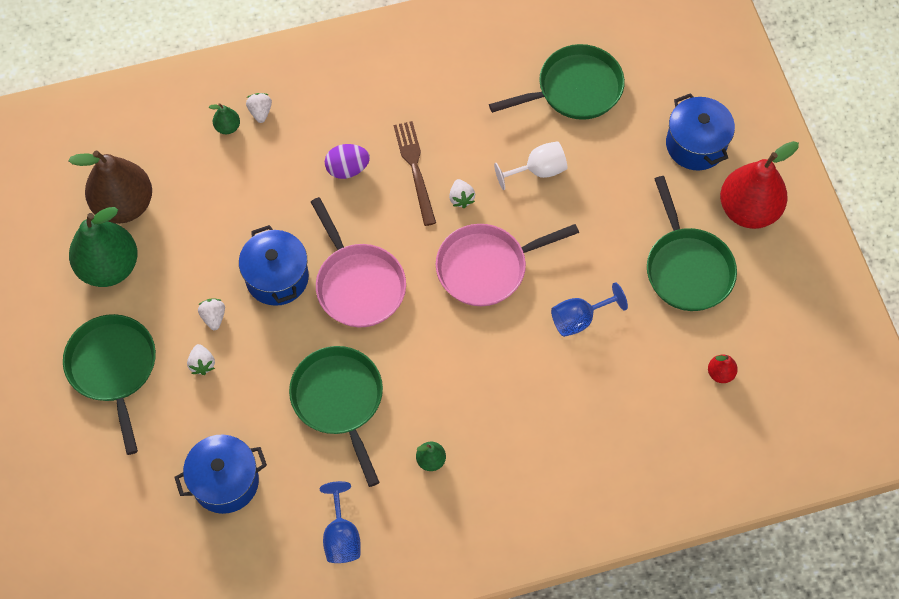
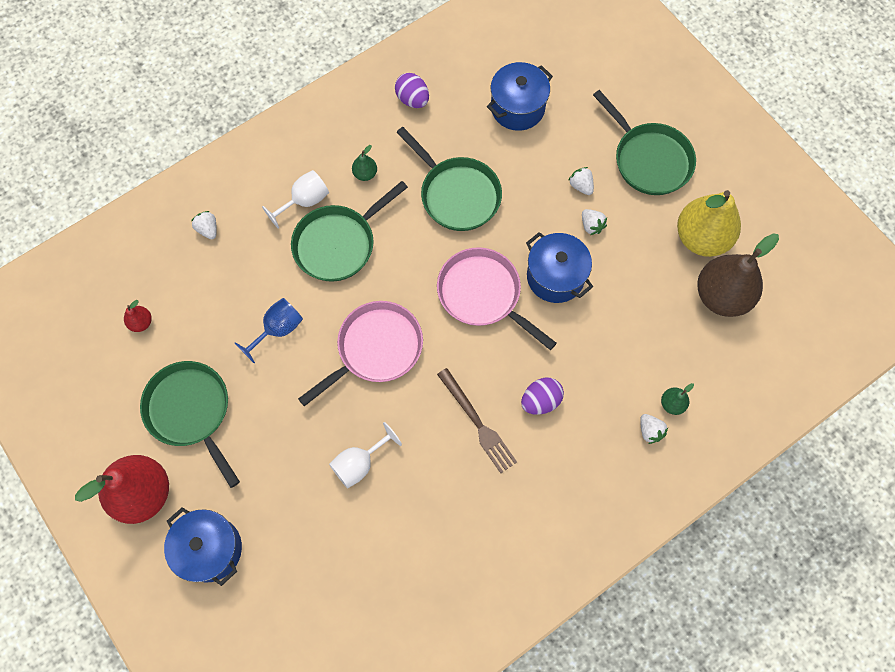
camera: 160 degrees right, 5 degrees up
(109, 267) = (701, 238): green pear -> yellow pear
(341, 536) = (412, 99): blue goblet -> purple egg
(461, 198) = (423, 408): white strawberry -> white strawberry (208, 229)
(509, 450) = (304, 201): none -> white goblet
(574, 89) = (351, 571): green pan -> green pan (338, 243)

